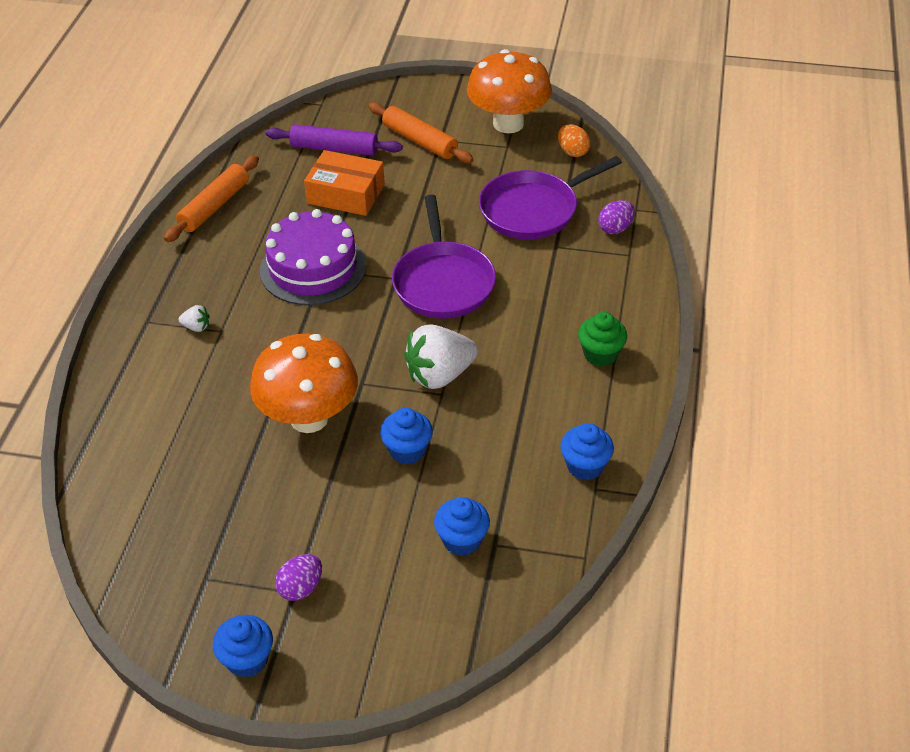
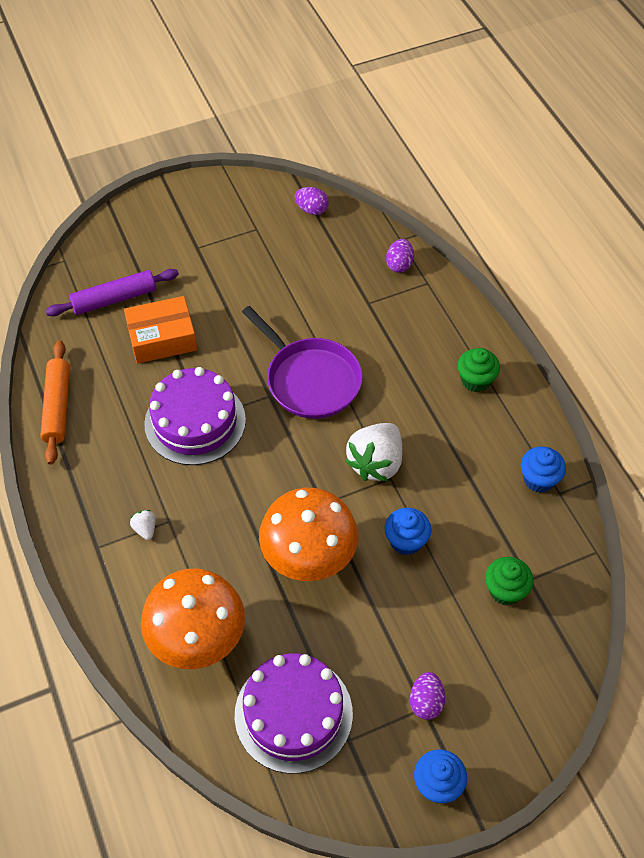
camera: 35 degrees left, 10 degrees up
(180, 530) = (293, 714): none -> purple cake
(196, 327) = (145, 529): white strawberry -> white strawberry turned 90 degrees counterclockwise
(419, 141) = (181, 257): orange rolling pin -> none
(462, 540) = (505, 590): blue cupcake -> green cupcake
(508, 124) = (240, 206): orange mushroom -> orange mushroom (197, 639)
(533, 210) = (325, 278): purple pan -> none
(572, 152) = (312, 210): orange egg -> purple egg

